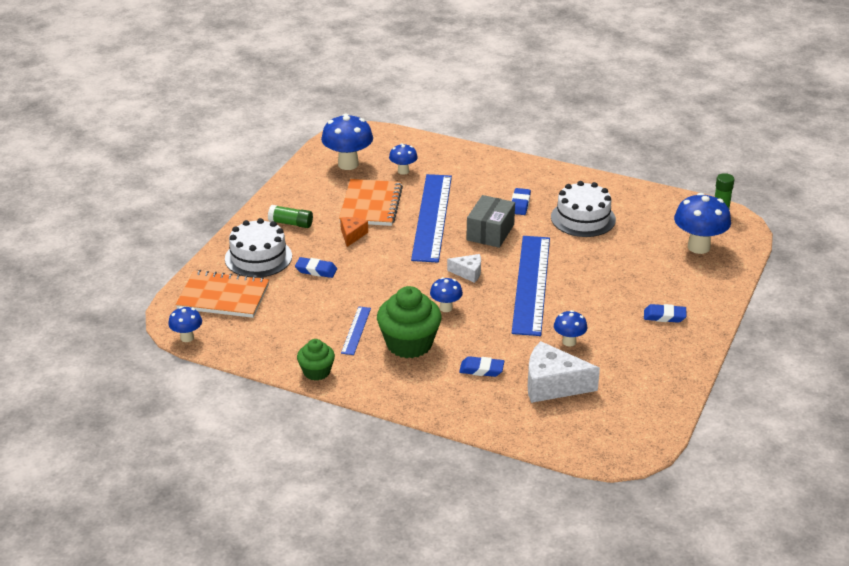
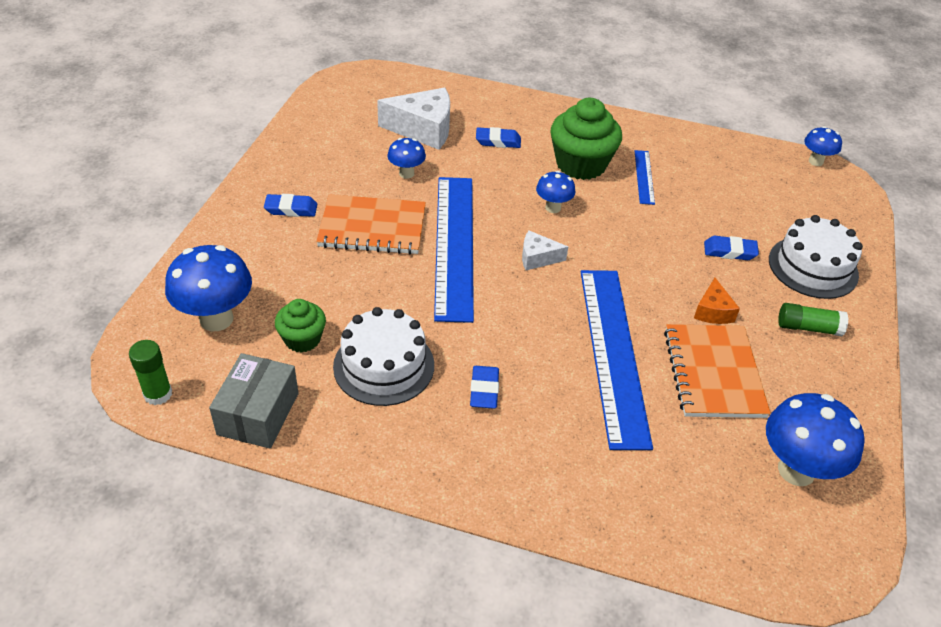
camera: 170 degrees right, 10 degrees up
(223, 297) = (814, 210): orange notebook -> orange notebook (372, 227)
(316, 372) = (663, 133): green cupcake -> green cupcake (302, 339)
(403, 171) = (695, 459): blue mushroom -> none
(490, 232) = (521, 328): grey box -> grey box (258, 414)

